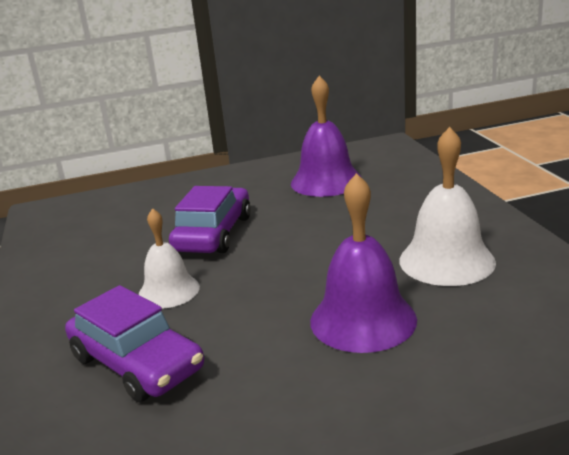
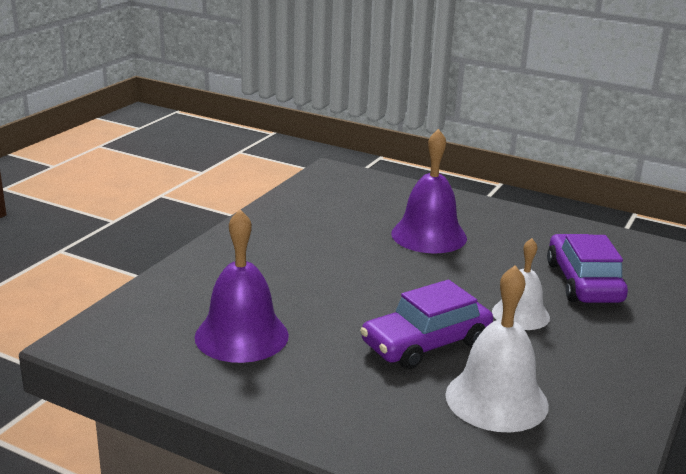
camera: 140 degrees left, 0 degrees up
(446, 261) = (324, 232): white bell -> white bell (496, 399)

